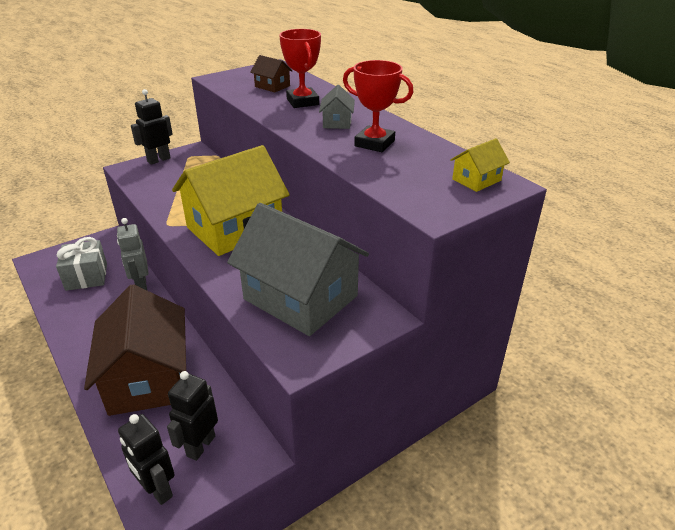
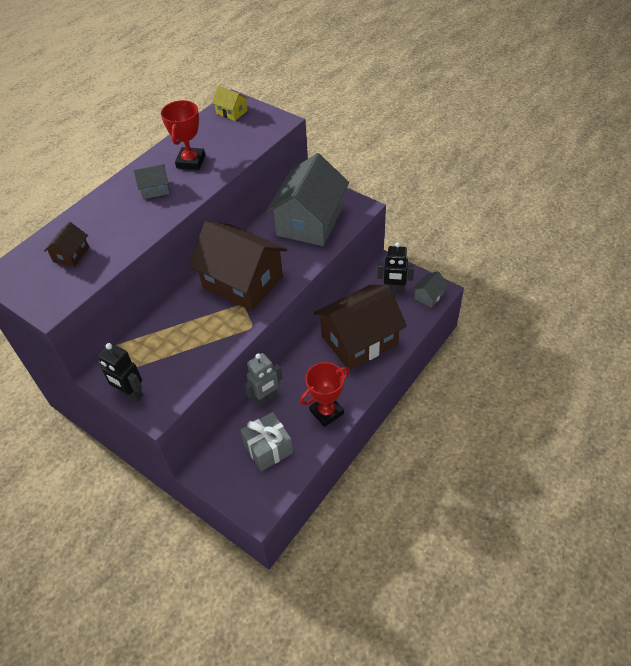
camera: 105 degrees left, 15 degrees up
(157, 490) = (429, 296): black robot -> grey house
(235, 228) = (243, 282): yellow house -> brown house
(302, 102) = (111, 221): red trophy -> red trophy (326, 412)

